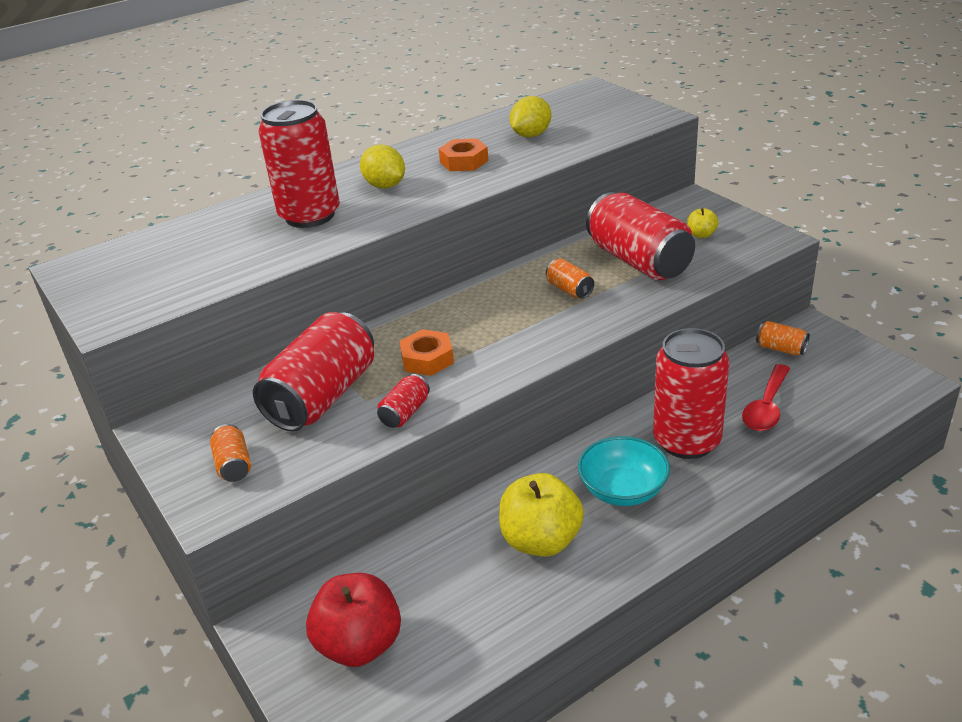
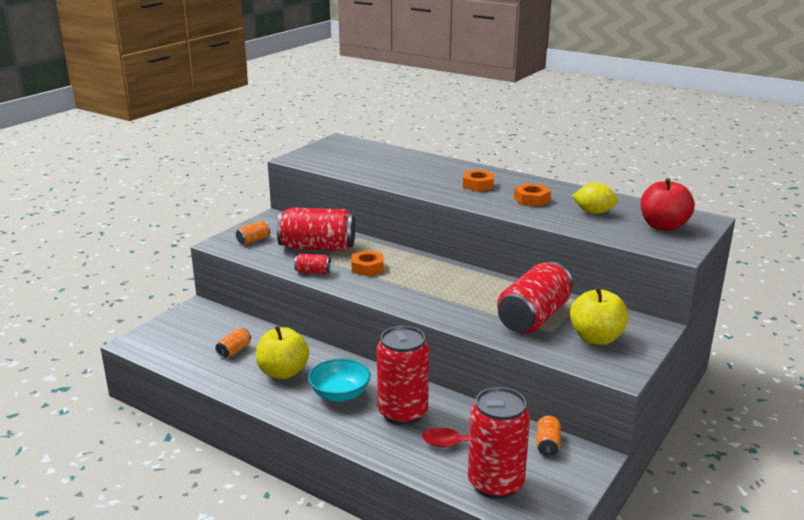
camera: 65 degrees right, 10 degrees down
(310, 216) = (425, 175): red can -> red can (495, 483)
(360, 644) = (192, 334): red apple -> red apple (663, 226)
(385, 186) = (478, 185): yellow lemon -> orange nut
(569, 290) = (474, 298): orange can -> orange can (234, 351)
(701, 235) = (596, 338): yellow apple -> yellow apple, size x2.15

